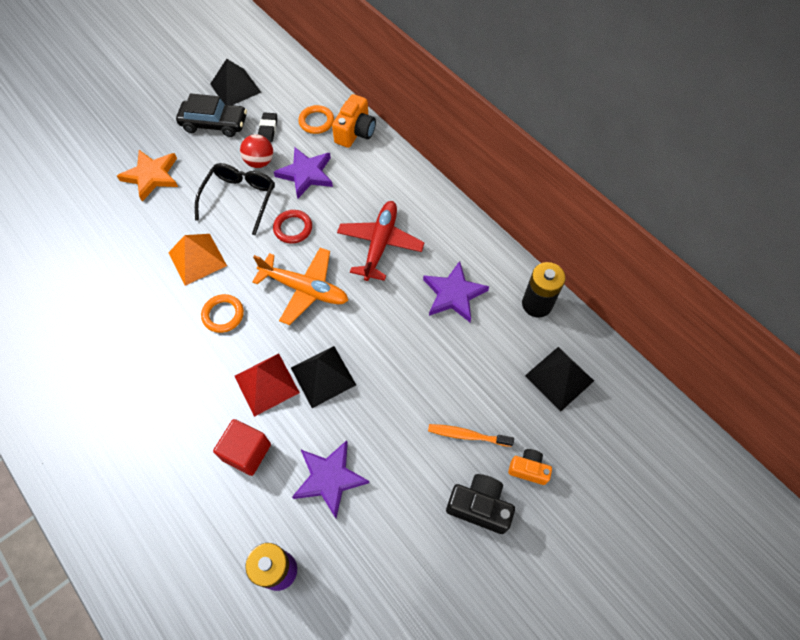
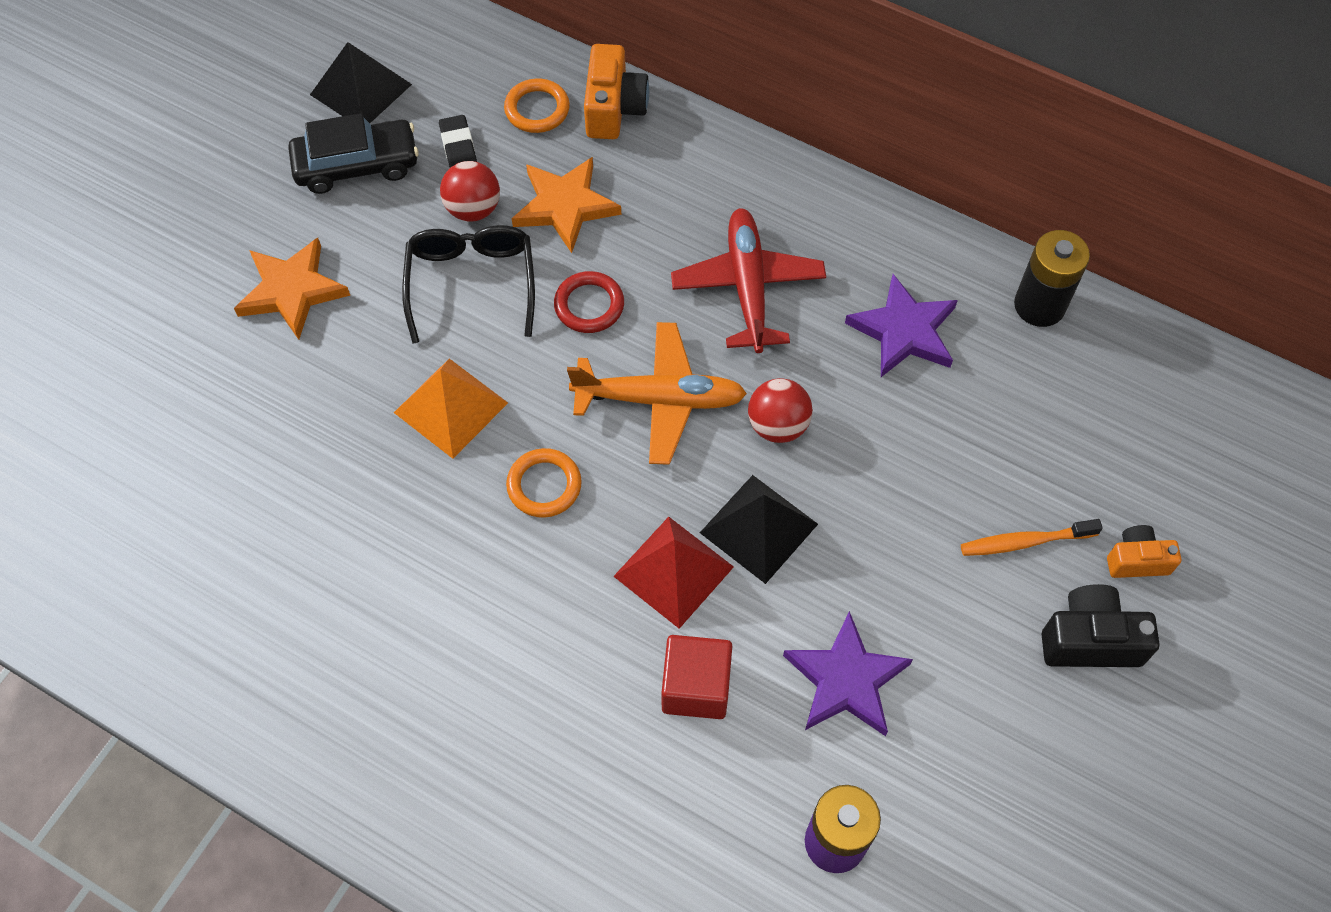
camera: 20 degrees left, 0 degrees up
(306, 174) = (565, 206): purple star -> orange star
(360, 323) = (777, 425): none -> red ball
(559, 378) = (1123, 408): black pyramid -> none

